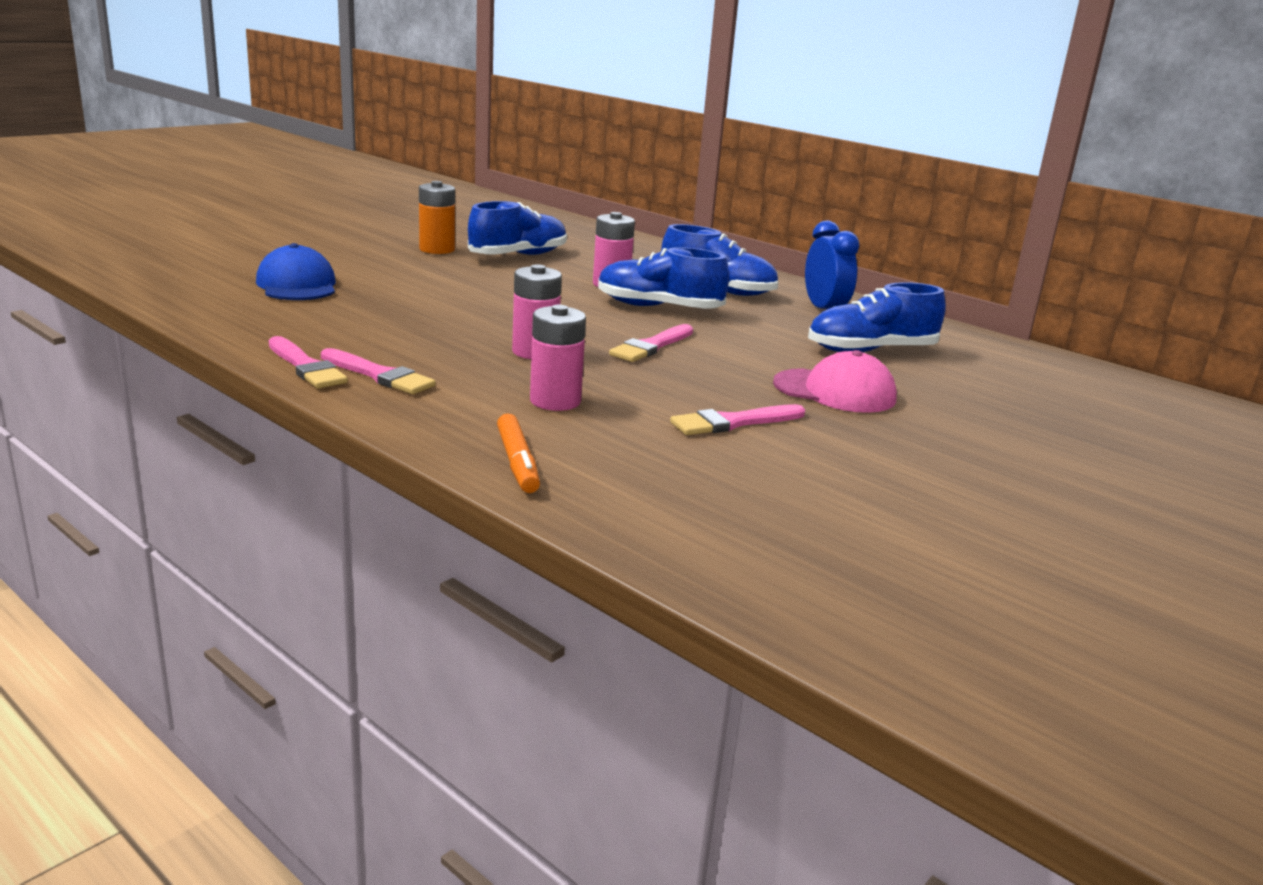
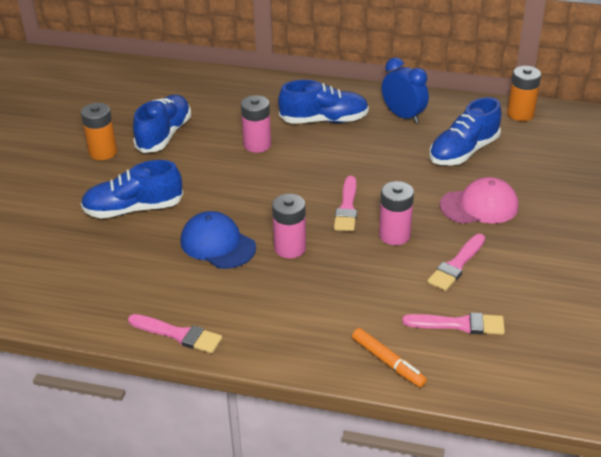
camera: 25 degrees left, 15 degrees up
(297, 285) = (63, 245): blue cap -> blue cap (217, 244)
(379, 375) = (229, 320): pink brush -> pink brush (459, 324)
(555, 401) = (350, 294): pink battery -> pink battery (394, 235)
(659, 307) = (310, 160): blue shoe -> blue shoe (133, 209)
(995, 346) = (520, 114): none -> orange battery

